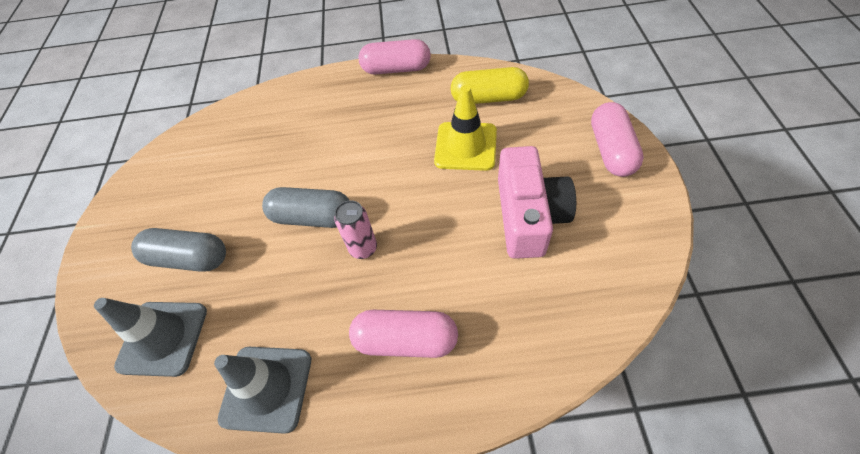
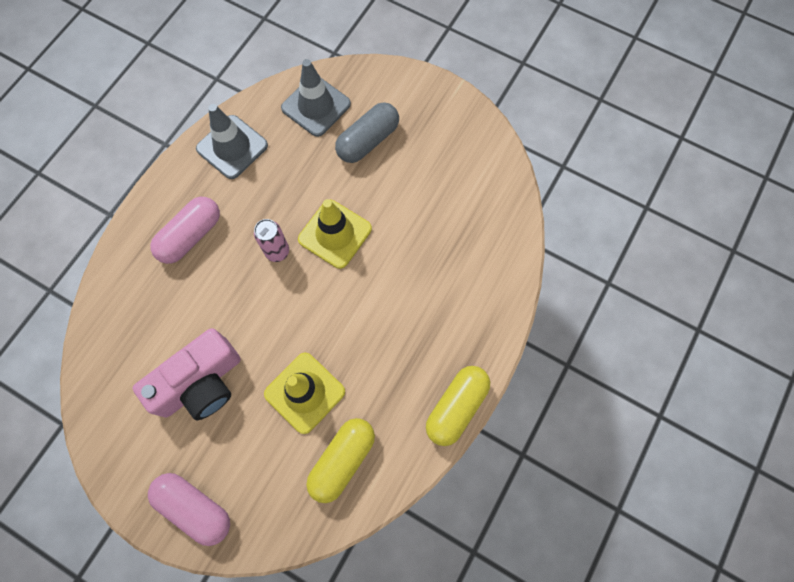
camera: 120 degrees right, 15 degrees up
(312, 217) = (335, 234): grey capsule -> yellow traffic cone
(396, 69) = (456, 407): pink capsule -> yellow capsule
(528, 215) = (201, 383): pink camera -> pink camera turned 75 degrees counterclockwise

